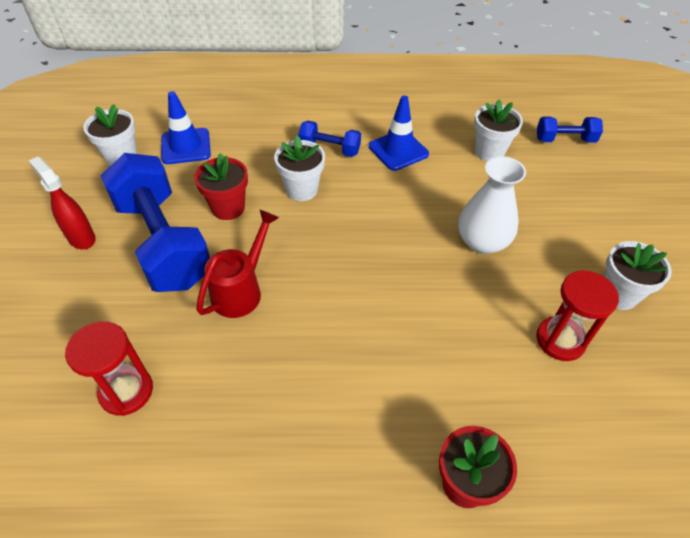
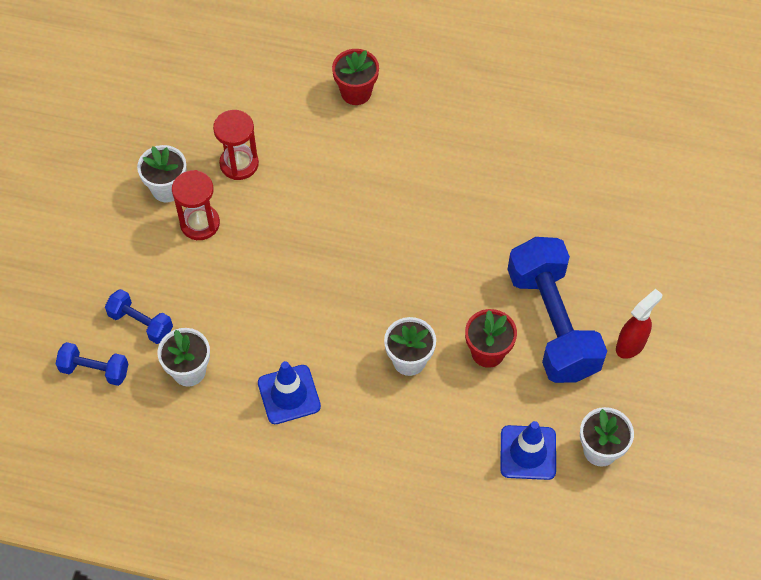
camera: 165 degrees left, 10 degrees up
(81, 238) = (631, 345): red spray bottle -> red spray bottle turned 105 degrees counterclockwise
(126, 391) = (578, 195): red hourglass -> red hourglass (200, 223)
(241, 290) = (484, 259): red watering can -> none
(329, 149) = (365, 413): blue dumbbell -> blue dumbbell (141, 323)
(482, 242) = (255, 262): white vase -> none

